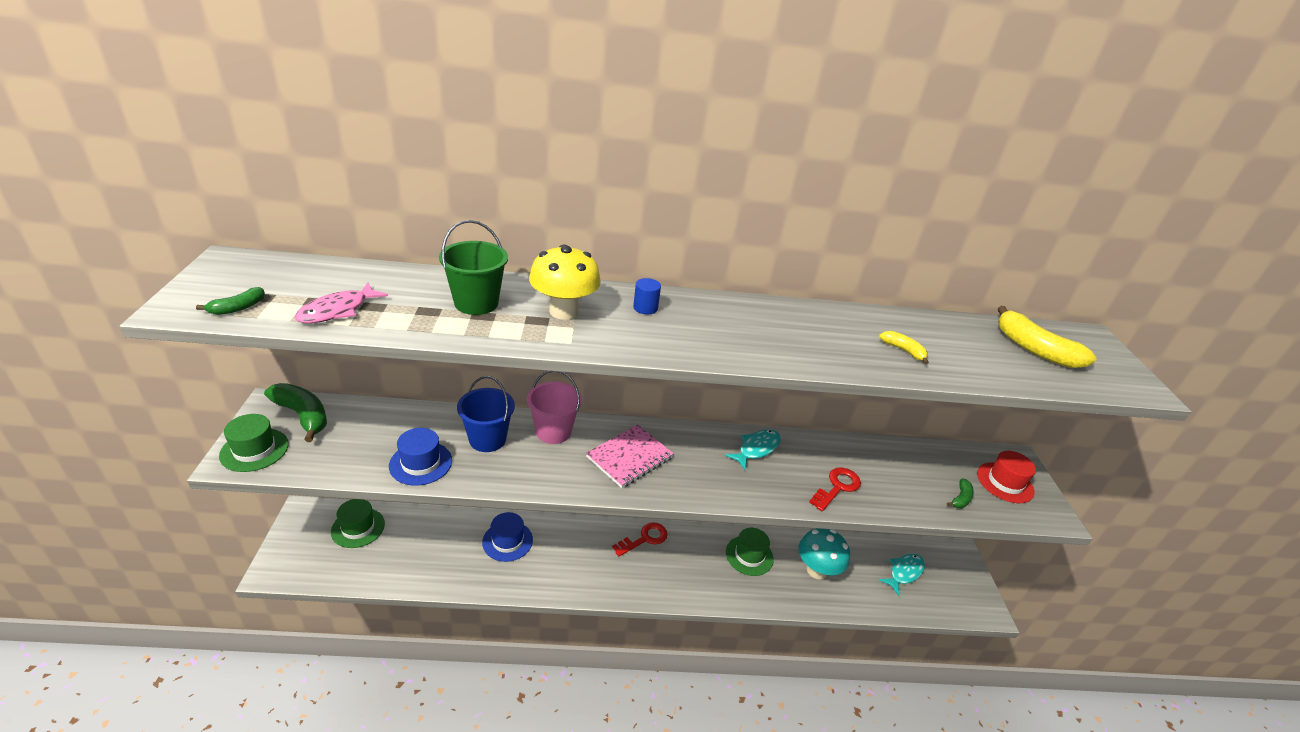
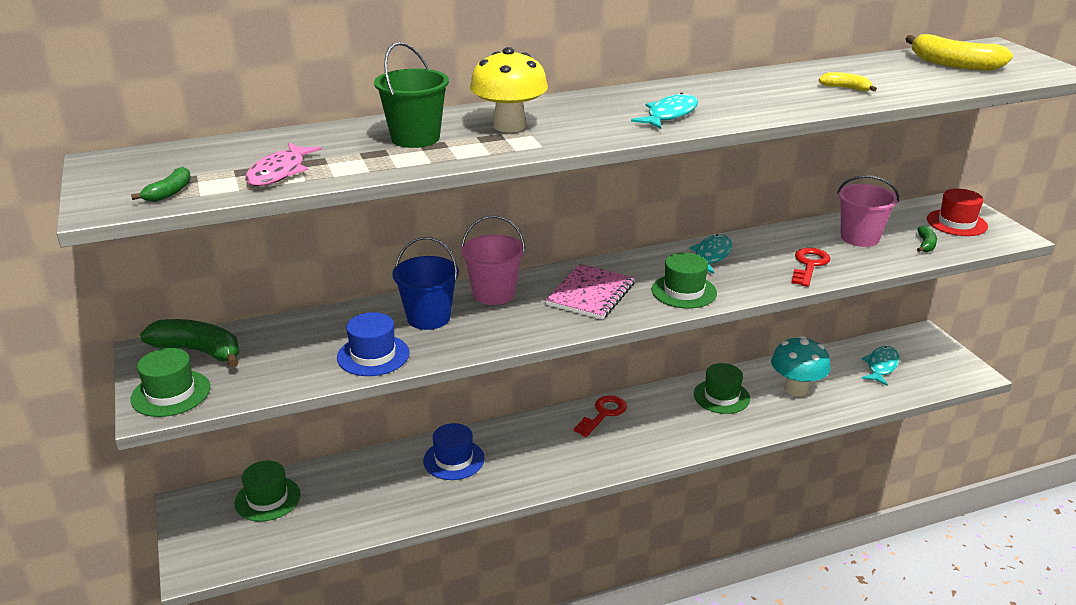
camera: 15 degrees left, 5 degrees down
(645, 308) = (585, 107): blue cylinder -> none
(709, 480) = (684, 291): none -> green hat
(712, 337) = (669, 115): none -> turquoise fish
(902, 471) = (860, 238): none -> pink bucket

